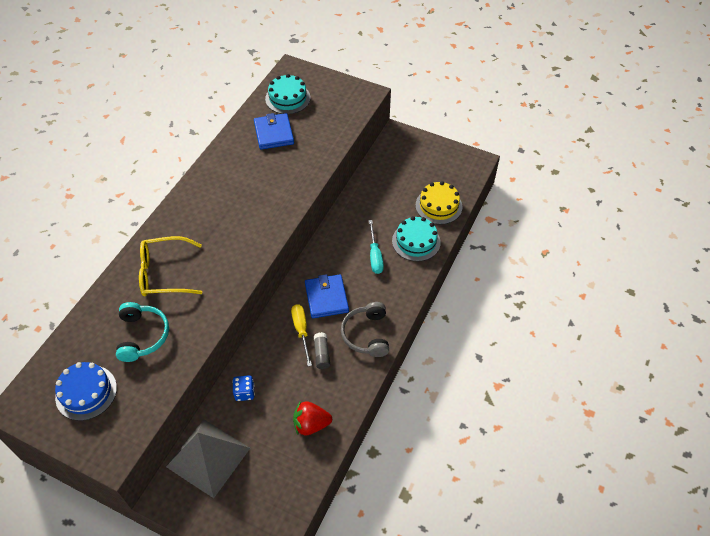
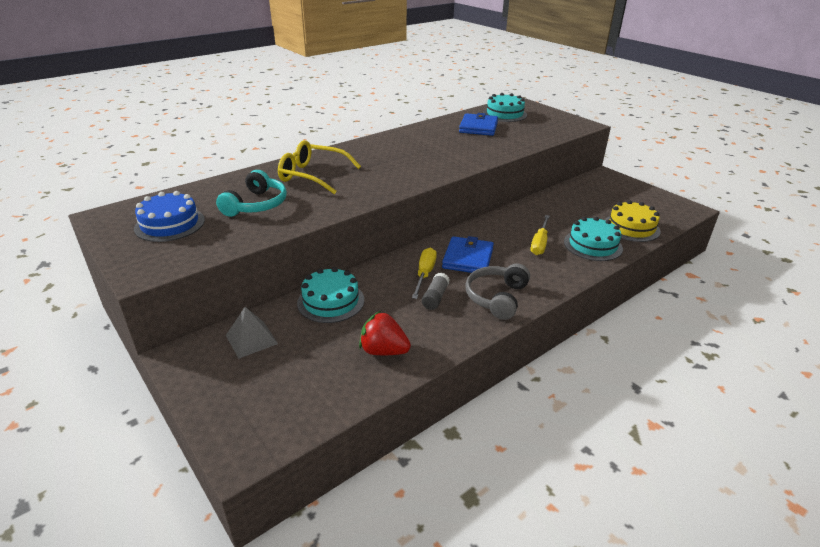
camera: 25 degrees right, 20 degrees down
(208, 457) = (251, 339): grey pyramid -> grey pyramid, size x0.54
(244, 392) = (331, 301): blue dice -> turquoise cake
(375, 256) = (539, 243): turquoise screwdriver -> yellow screwdriver

